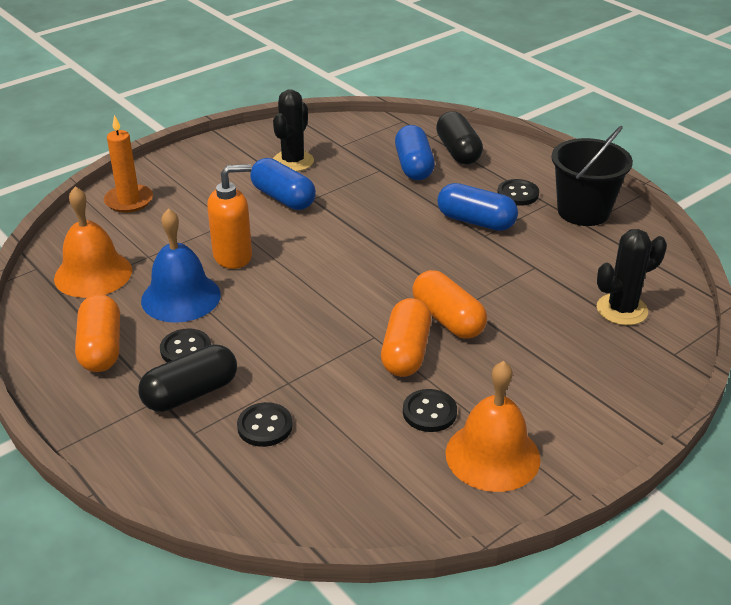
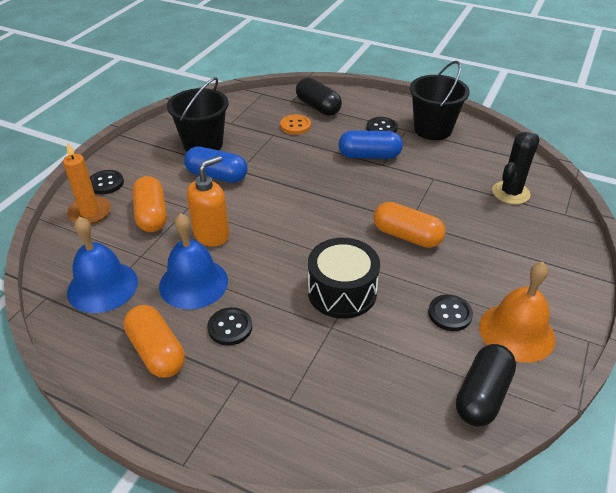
camera: 25 degrees left, 5 degrees up
(93, 274) = (102, 286): orange bell -> blue bell
(190, 393) = (262, 365): black capsule -> black capsule (482, 395)
(265, 426) = (341, 372): black button -> black button (106, 183)
(293, 161) = (203, 144): black cactus -> black bucket
(327, 352) = (342, 292): none -> black drum
(405, 352) = (397, 272): orange capsule -> orange capsule (151, 215)
(413, 166) = (295, 126): blue capsule -> orange button

